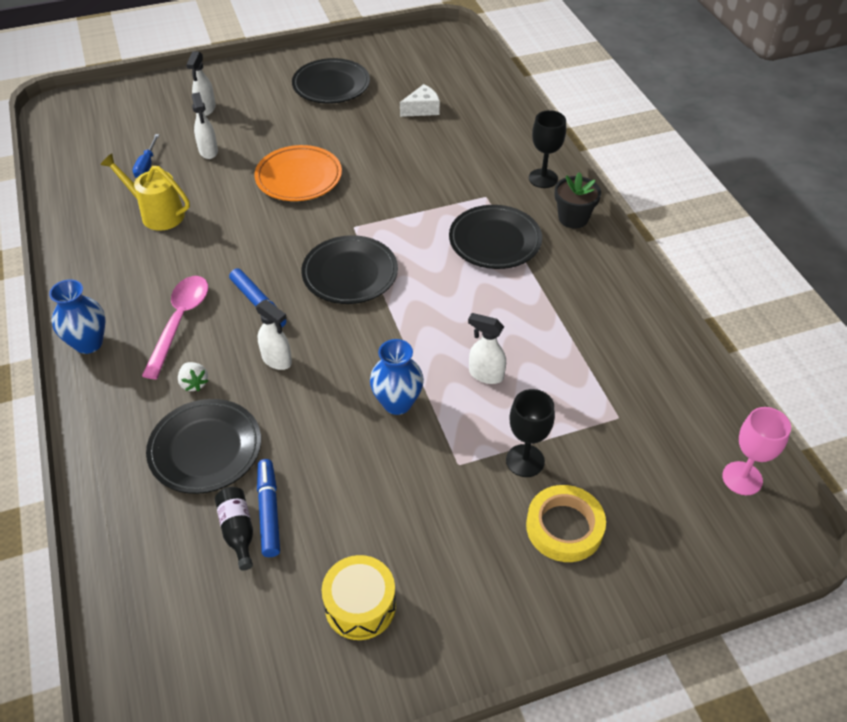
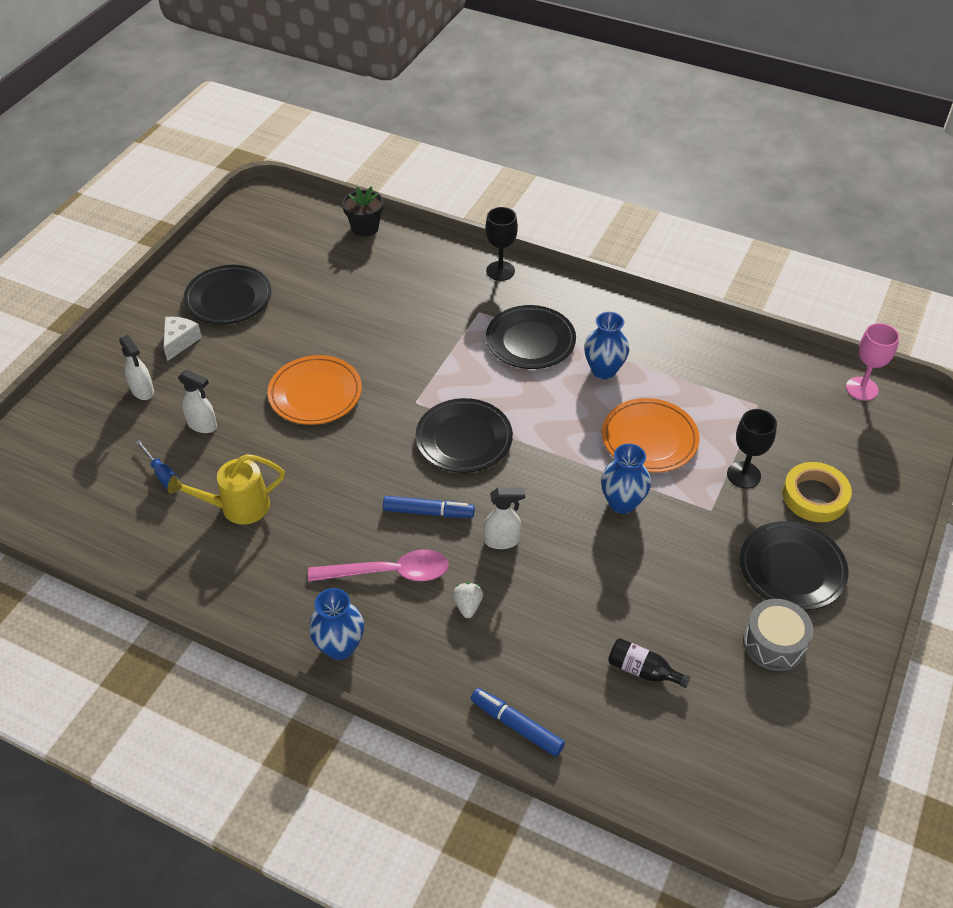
camera: 45 degrees left, 0 degrees up
(180, 322) = (389, 573): pink spoon -> pink spoon turned 120 degrees clockwise
(194, 383) = (468, 606): white strawberry -> white strawberry turned 105 degrees counterclockwise
(205, 449) = (544, 641): black plate -> black plate (791, 569)
(269, 511) = (643, 641): blue marker -> blue marker (516, 725)
(360, 606) = (774, 643): yellow drum -> grey drum
(422, 109) = (335, 272): white cheese -> white cheese (180, 341)
(485, 374) = (649, 439): white spray bottle -> orange plate
(522, 299) = (603, 370): none -> blue vase
(573, 218) = (559, 287): black flower pot -> black flower pot (365, 228)

